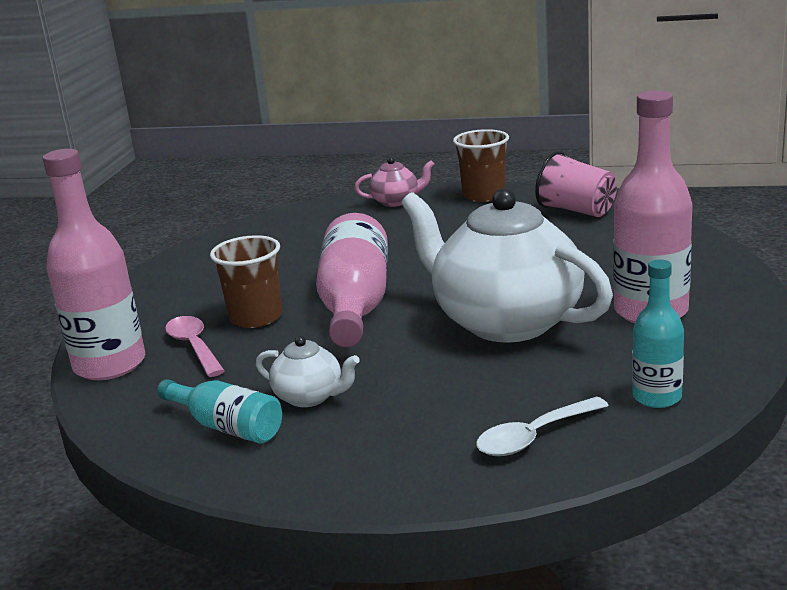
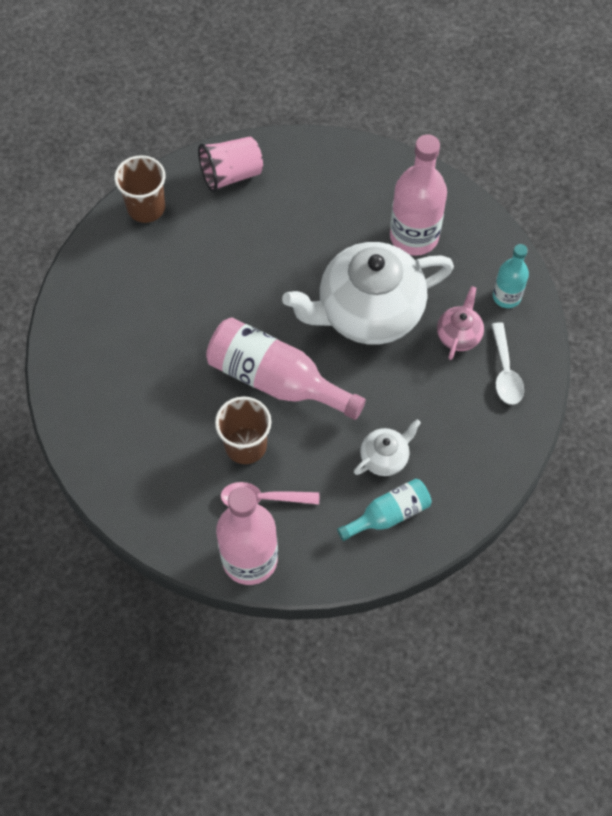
camera: 65 degrees left, 40 degrees up
(396, 201) = (101, 266): pink teapot -> pink teapot (458, 335)

